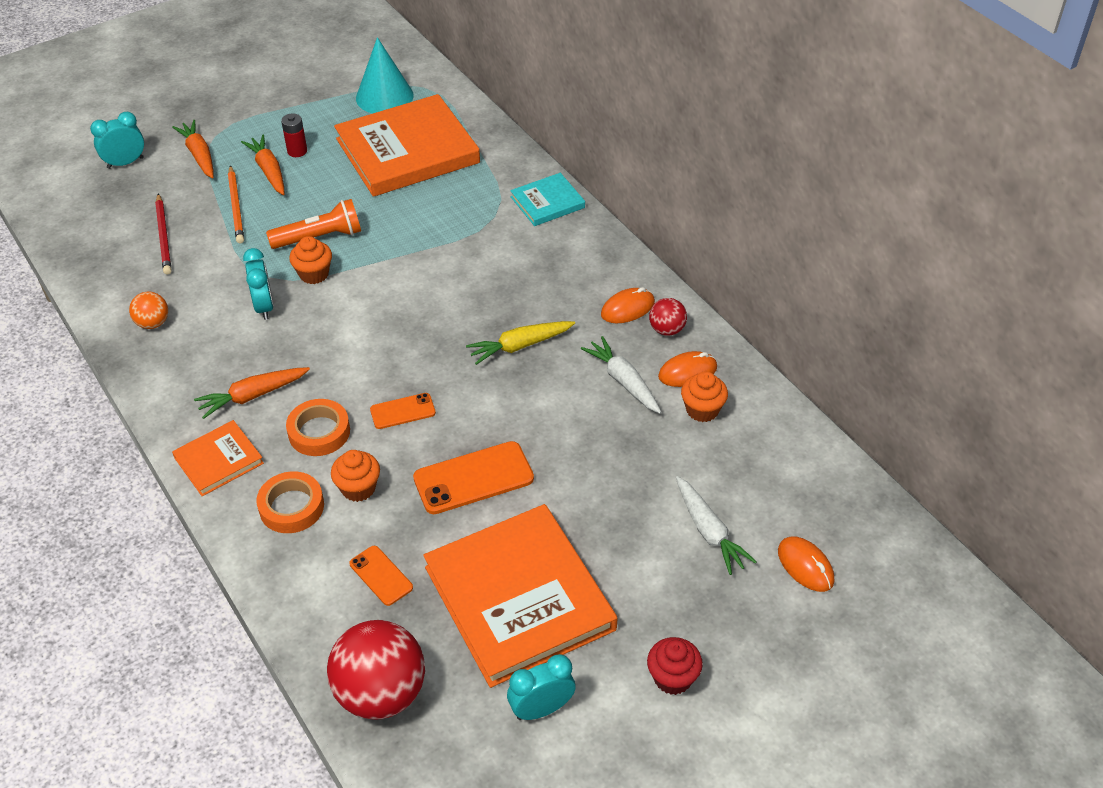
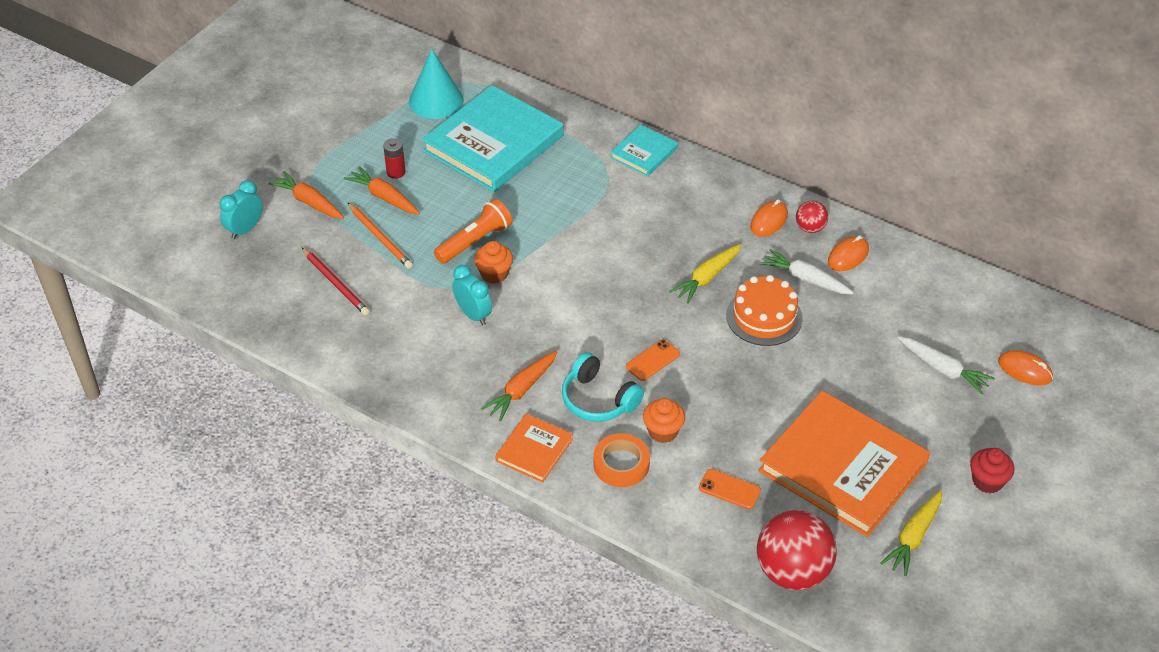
camera: 25 degrees left, 0 degrees up
(153, 323) = (387, 360): orange ball -> none
(319, 432) = (598, 399): orange tape -> turquoise headphones
(407, 151) = (493, 143): orange book -> turquoise book
(473, 478) = (745, 392): orange phone -> none
(541, 709) = (913, 537): turquoise clock -> yellow carrot
(550, 406) = (764, 317): none -> orange cake
(702, 410) = (878, 281): orange cupcake -> none

